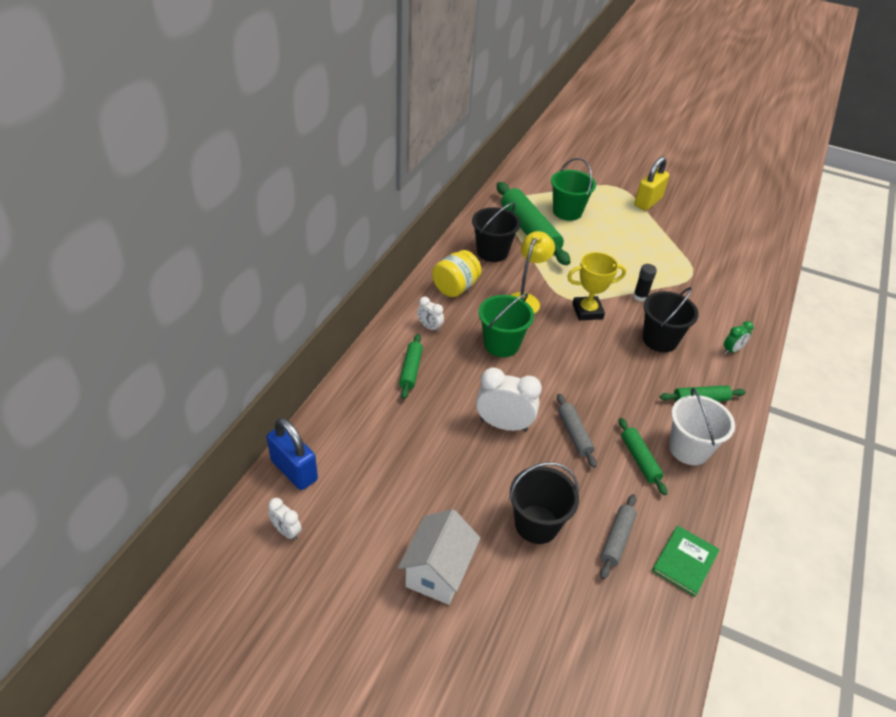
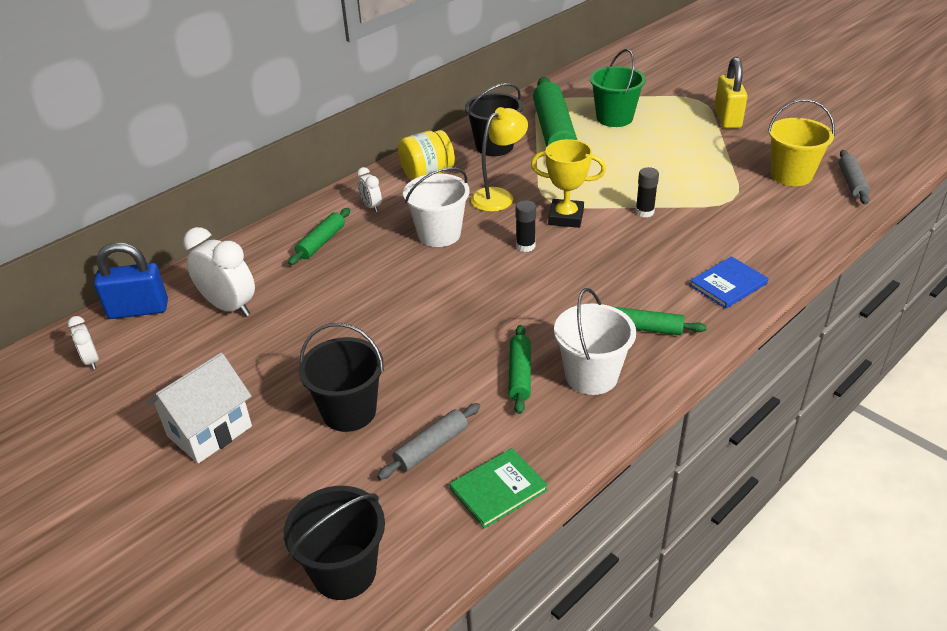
camera: 25 degrees right, 5 degrees down
(294, 470) = (138, 310): blue padlock -> blue padlock turned 75 degrees counterclockwise
(501, 344) = (439, 234): green bucket -> white bucket
(504, 425) = (384, 310): white clock -> white clock (229, 306)
(574, 343) = (525, 246): none -> black glue stick
(574, 434) = (458, 334): grey rolling pin -> grey rolling pin (851, 183)
(648, 202) = (727, 118): yellow padlock -> yellow padlock turned 60 degrees counterclockwise
(660, 340) = (637, 259): black bucket -> black bucket (344, 571)
(719, 247) = (791, 175): none -> yellow bucket
(732, 350) = (728, 284): green clock -> blue book

